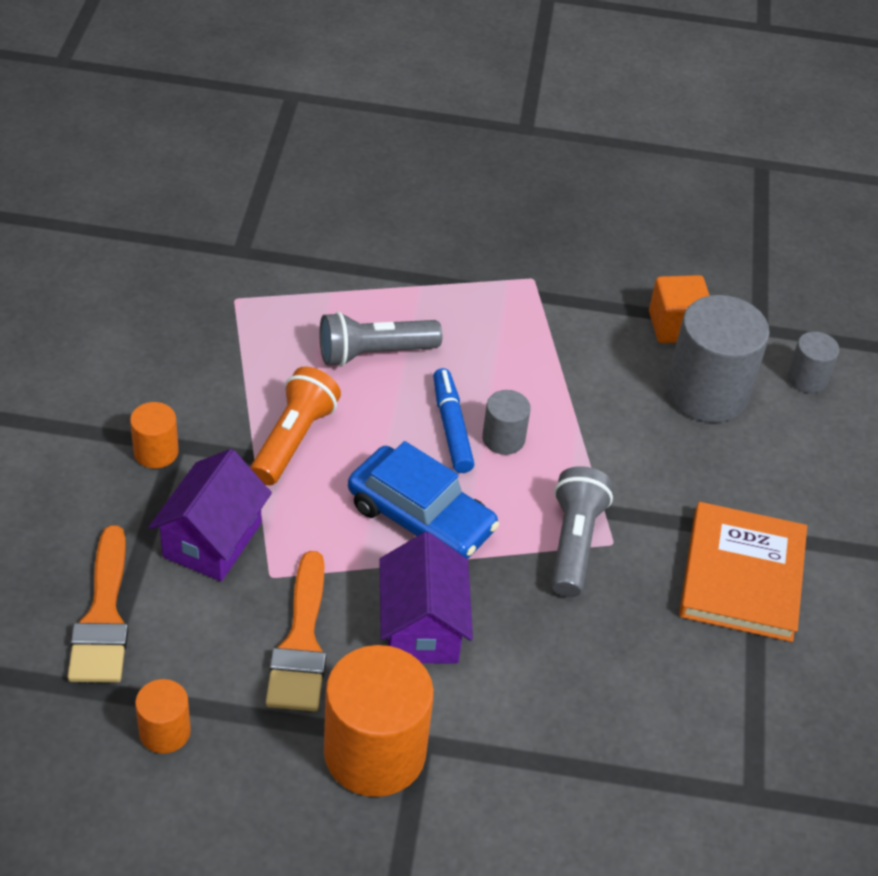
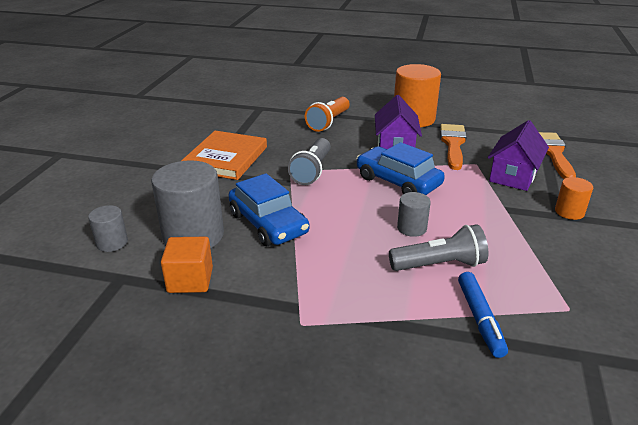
camera: 170 degrees left, 15 degrees down
(165, 732) = (504, 125): orange cylinder -> none
(293, 440) = (483, 216): orange flashlight -> orange flashlight (328, 122)
(451, 427) = (379, 220): blue marker -> blue marker (480, 319)
(503, 439) = (345, 214): grey cylinder -> grey cylinder (412, 228)
(612, 417) = (268, 223): none -> blue car

